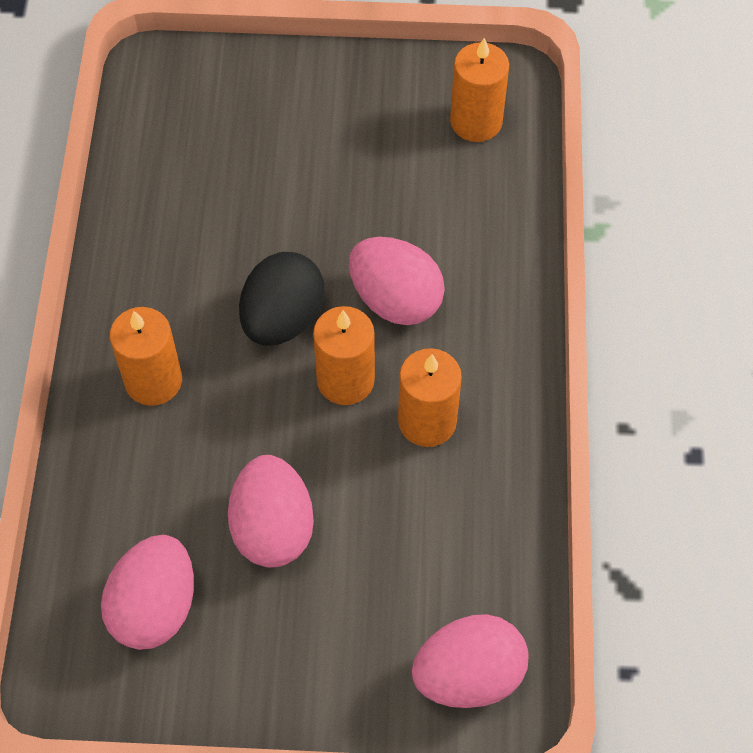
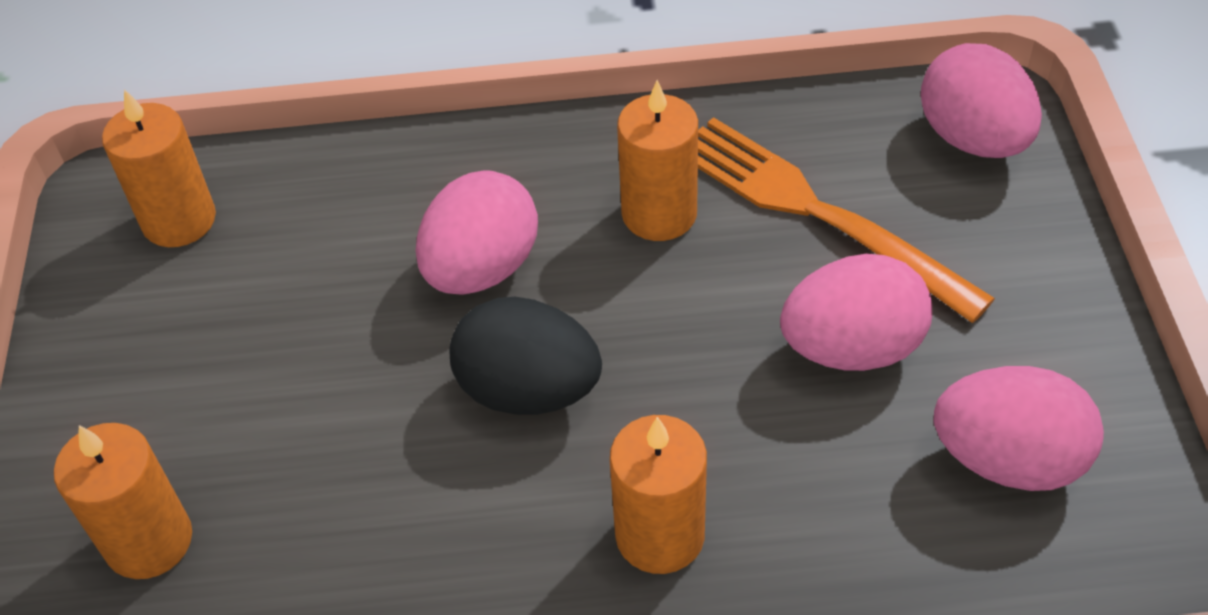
camera: 95 degrees left, 10 degrees down
(345, 380) = (615, 304): orange candle -> orange candle (149, 541)
(409, 531) = (814, 212): none -> orange fork

